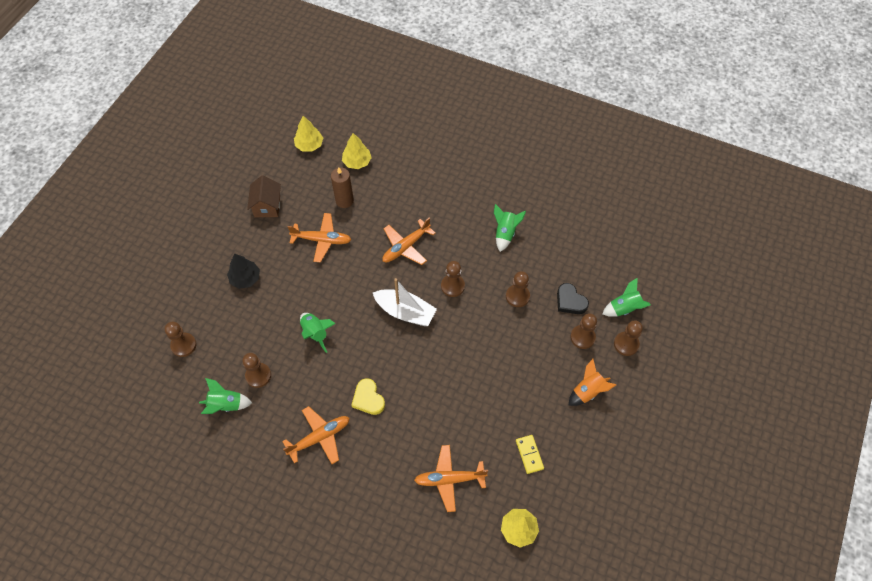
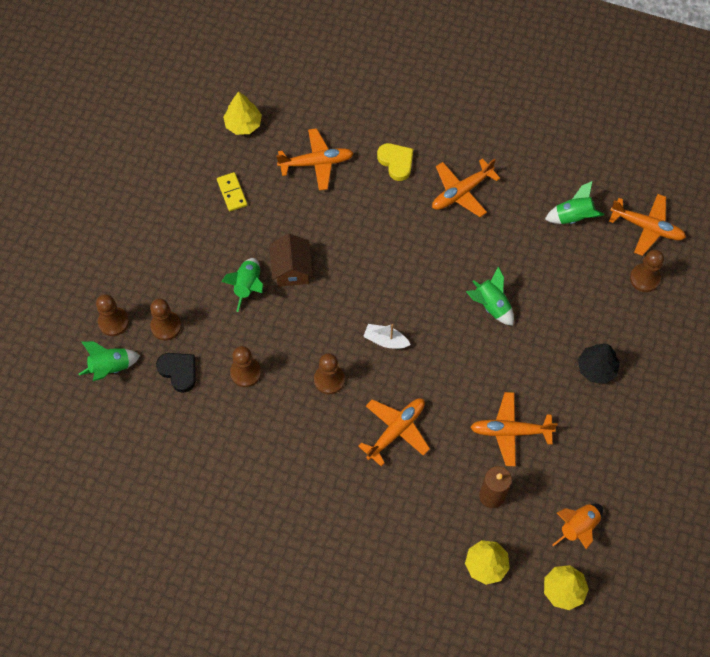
camera: 175 degrees right, 5 degrees up
(165, 390) = (647, 227): none -> orange plane
(258, 375) = (546, 251): brown pawn -> none
(267, 206) = (598, 477): brown house -> brown house (292, 269)
(368, 399) = (415, 236): yellow heart -> yellow heart (396, 162)
(405, 312) = (385, 340): white boat -> white boat, size x0.57
(505, 233) = (263, 462): green rocket -> green rocket (248, 286)
(588, 391) = (164, 263): orange rocket -> orange rocket (578, 527)

